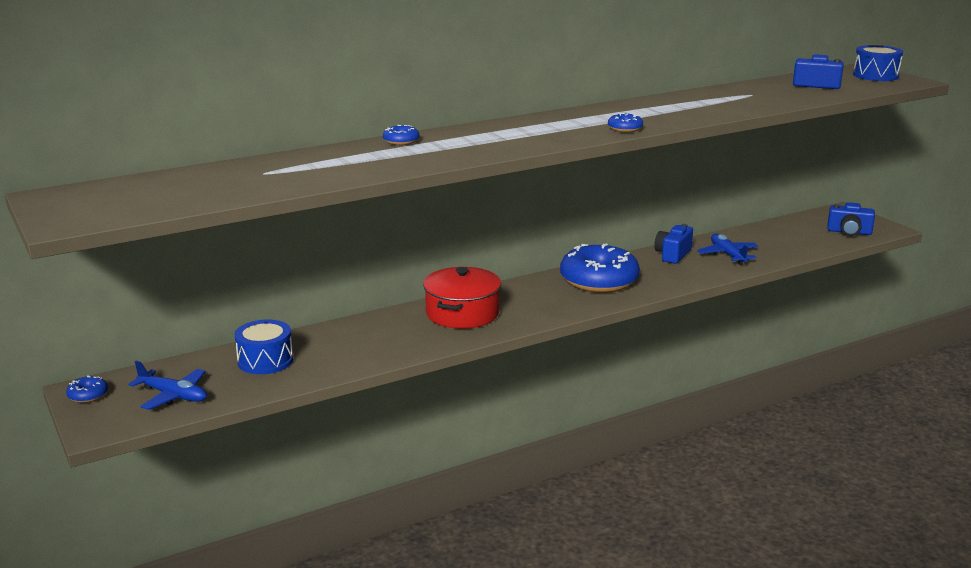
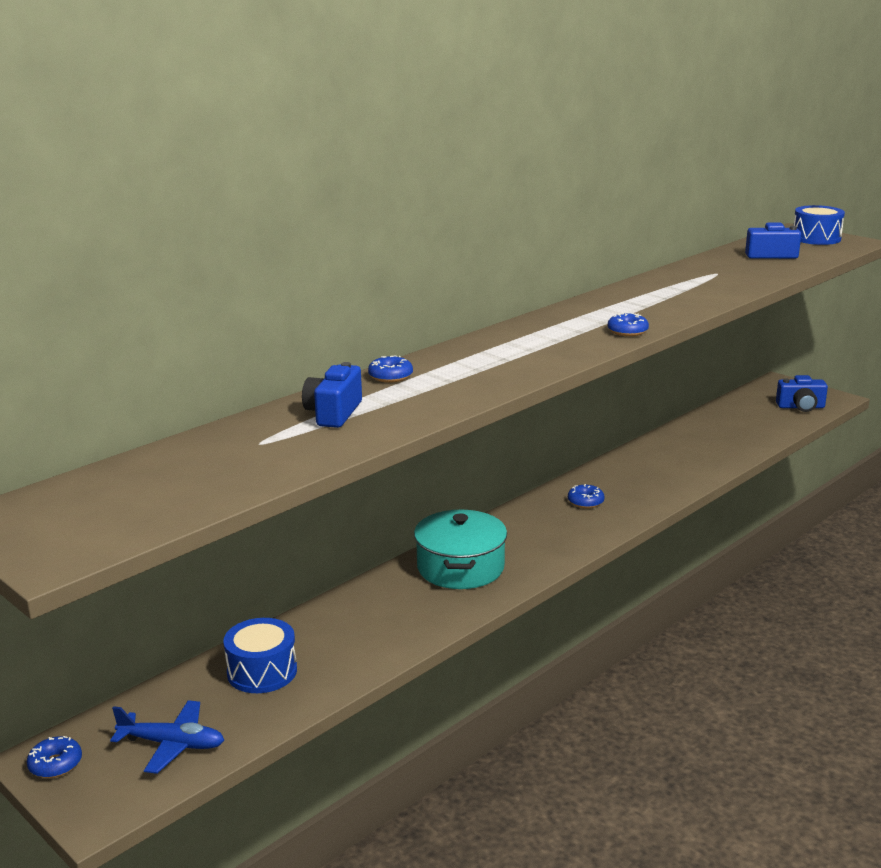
camera: 15 degrees left, 0 degrees up
(462, 313) = (460, 567): red pot -> turquoise pot
(599, 281) = (585, 502): blue donut -> blue donut, size x0.40
(673, 255) = (642, 458): blue camera -> blue camera (333, 413)
(727, 255) = (699, 450): blue plane -> none

